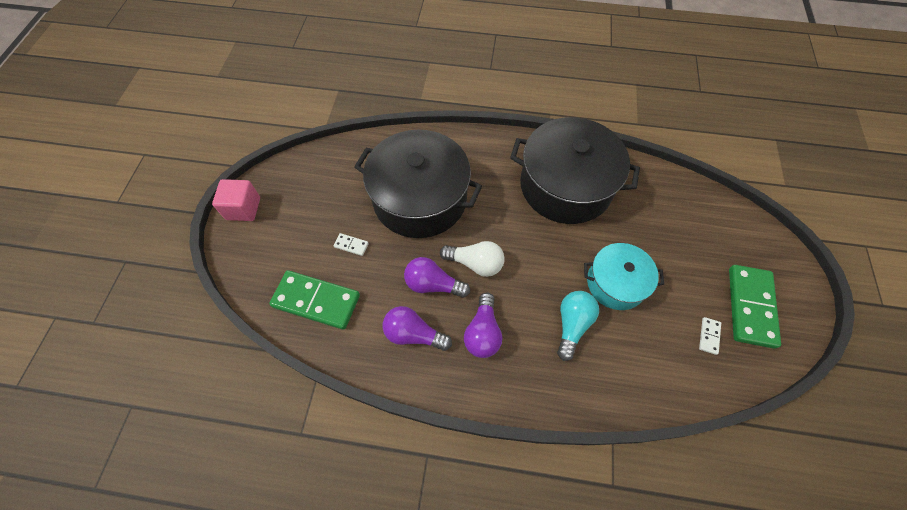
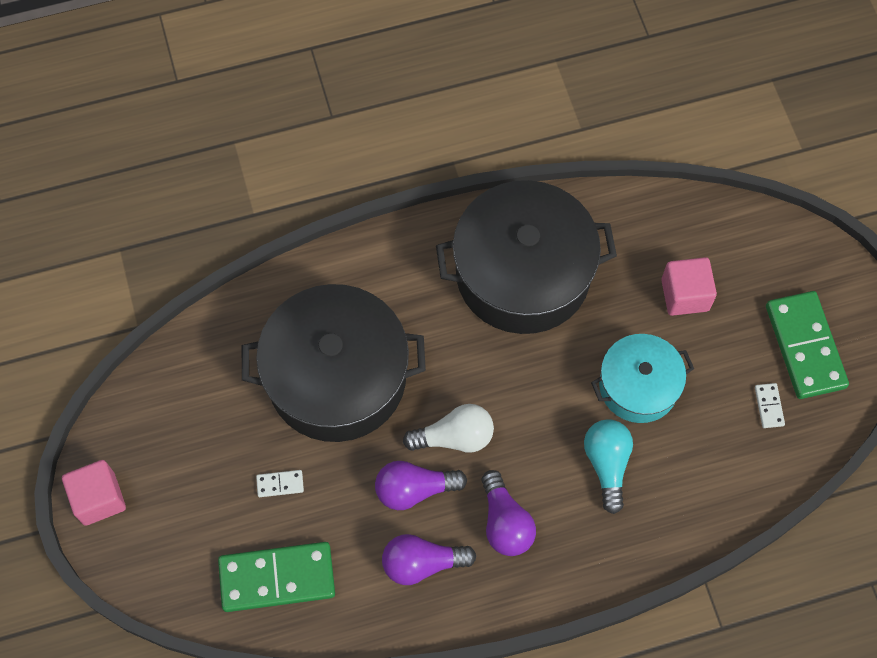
camera: 25 degrees left, 5 degrees up
(671, 239) = (685, 295): none -> pink cube

